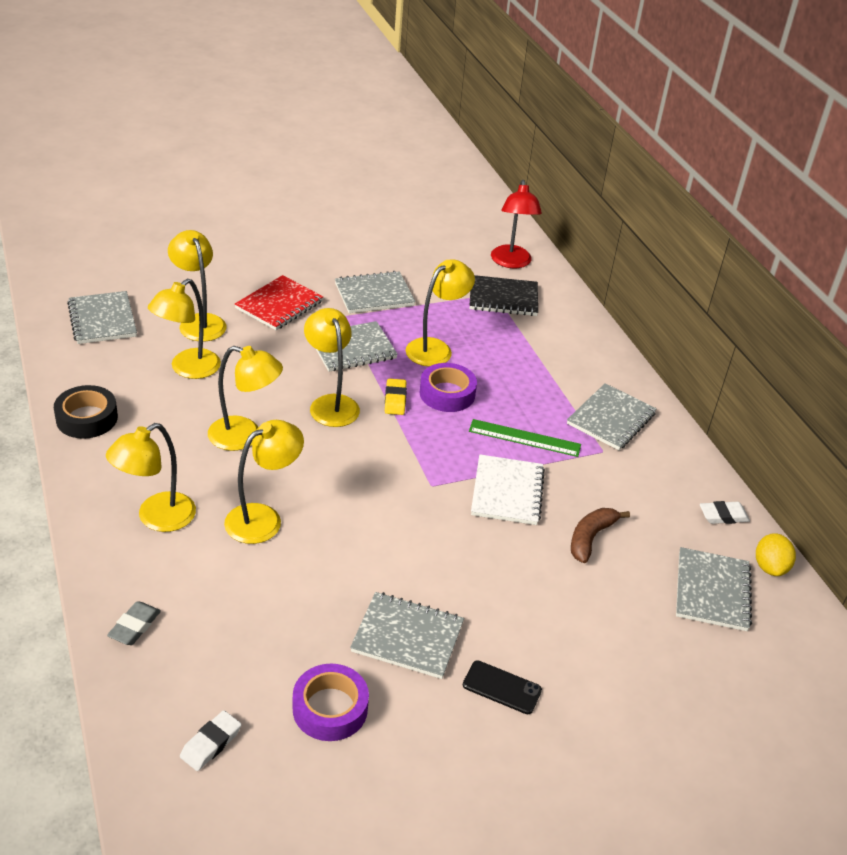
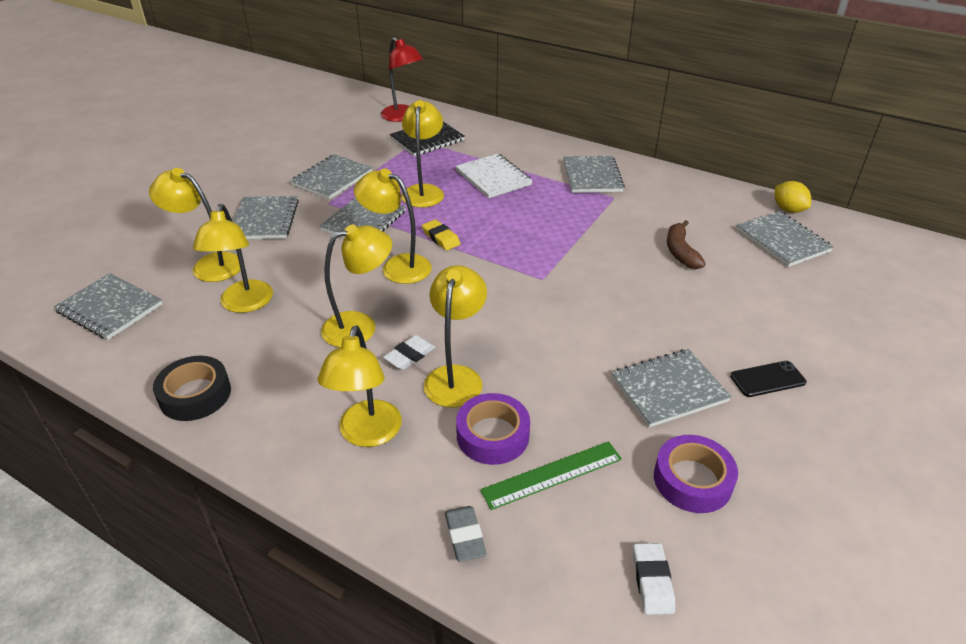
camera: 35 degrees left, 0 degrees up
(279, 305) = (265, 220): red notebook -> grey notebook
(447, 393) = (471, 215): purple tape -> purple tape (492, 435)
(507, 492) = (595, 254): white notebook -> white notebook (493, 178)
(524, 438) = (558, 215): green ruler -> green ruler (552, 475)
(723, 516) = (727, 196): white eraser -> white eraser (410, 355)

